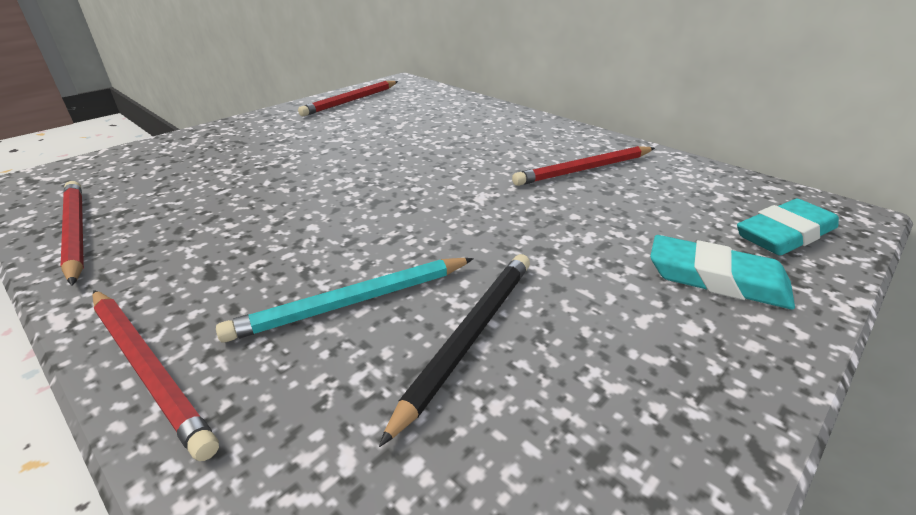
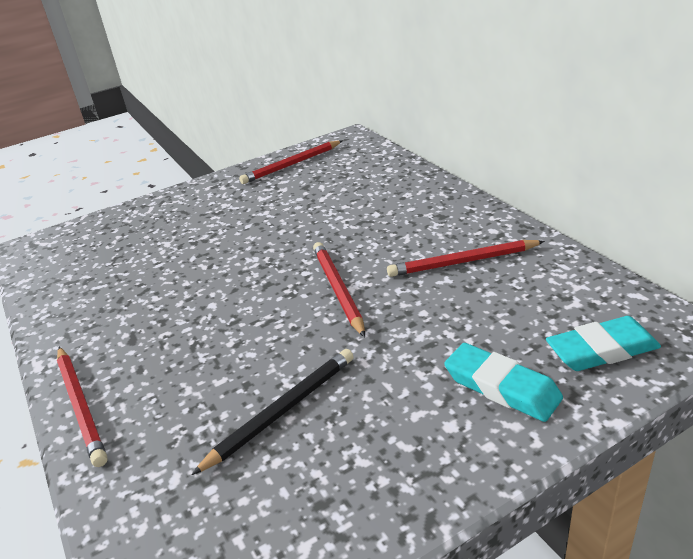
camera: 20 degrees right, 0 degrees up
(76, 232) = (55, 296): red pencil -> red pencil (338, 289)
(353, 302) = (216, 374): turquoise pencil -> none

